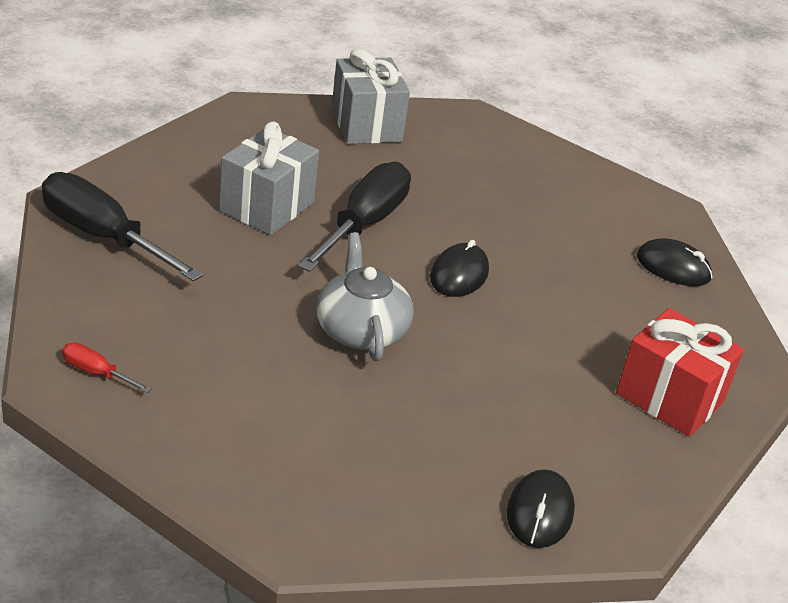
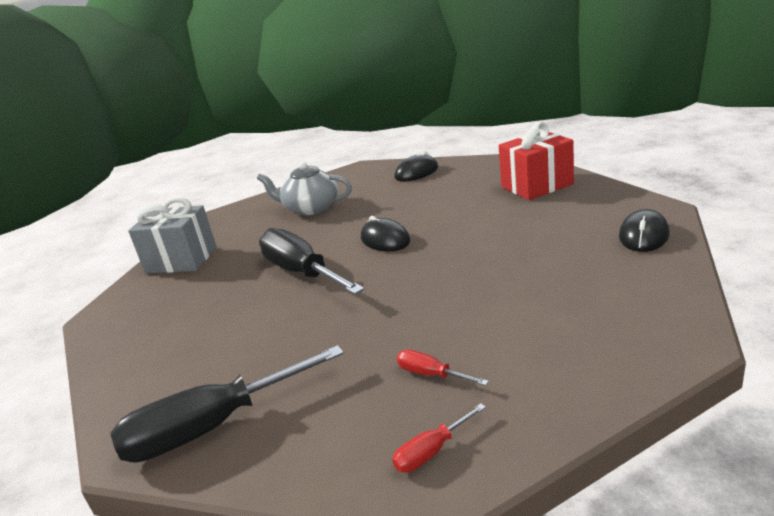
camera: 55 degrees left, 10 degrees down
(200, 356) = (431, 374): none -> red screwdriver
(267, 207) = (245, 317): grey gift -> none
(361, 330) = (429, 286): grey teapot -> grey teapot (311, 208)
(539, 512) = (643, 235): black mouse -> black mouse turned 75 degrees clockwise

